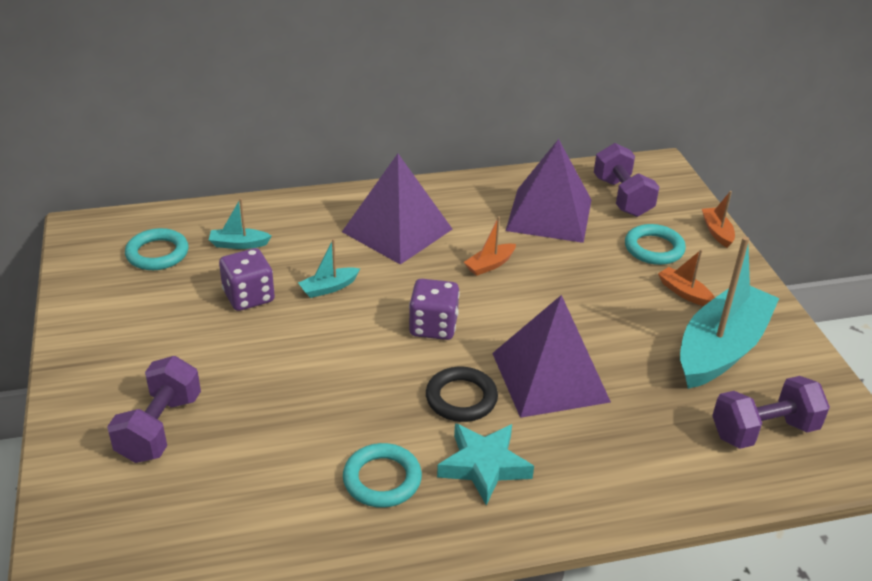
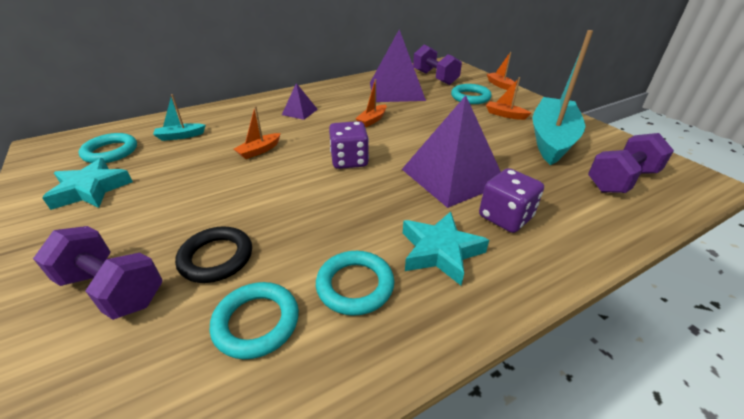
camera: 15 degrees left, 0 degrees up
(137, 306) = (91, 189): none -> turquoise star
(160, 428) = (113, 289): purple dumbbell -> purple dumbbell turned 60 degrees counterclockwise
(249, 297) = (193, 167): purple dice -> purple dice (505, 217)
(282, 490) = (256, 322): none -> turquoise ring
(329, 288) = (259, 151): turquoise boat -> orange boat
(397, 230) = (300, 112): purple pyramid -> purple pyramid, size x0.46
(461, 398) = (394, 203): black ring -> black ring (216, 258)

